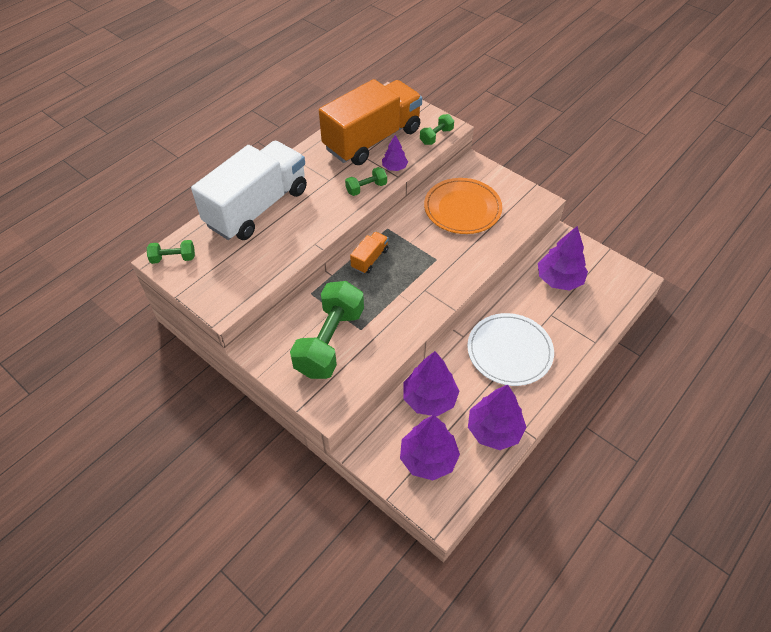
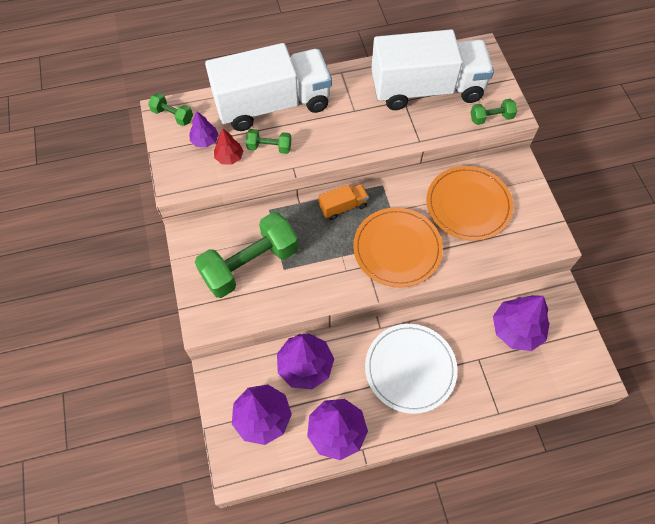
camera: 35 degrees right, 10 degrees up
(253, 263) = (229, 157): none -> red tree
(366, 188) = (381, 137): green dumbbell -> green dumbbell (269, 147)
(372, 139) = (426, 89): orange truck -> white truck
(394, 167) = (423, 130): purple tree -> purple tree (205, 140)
(436, 265) = (397, 249): none -> orange plate

